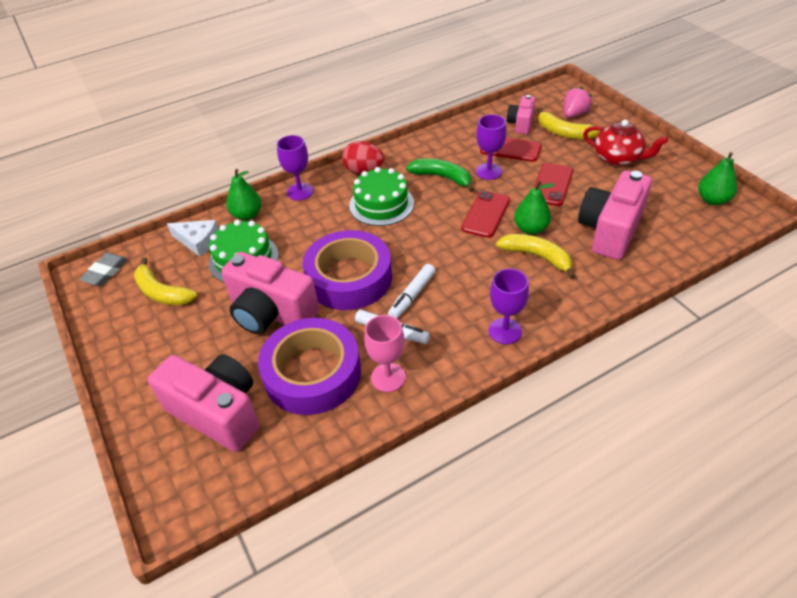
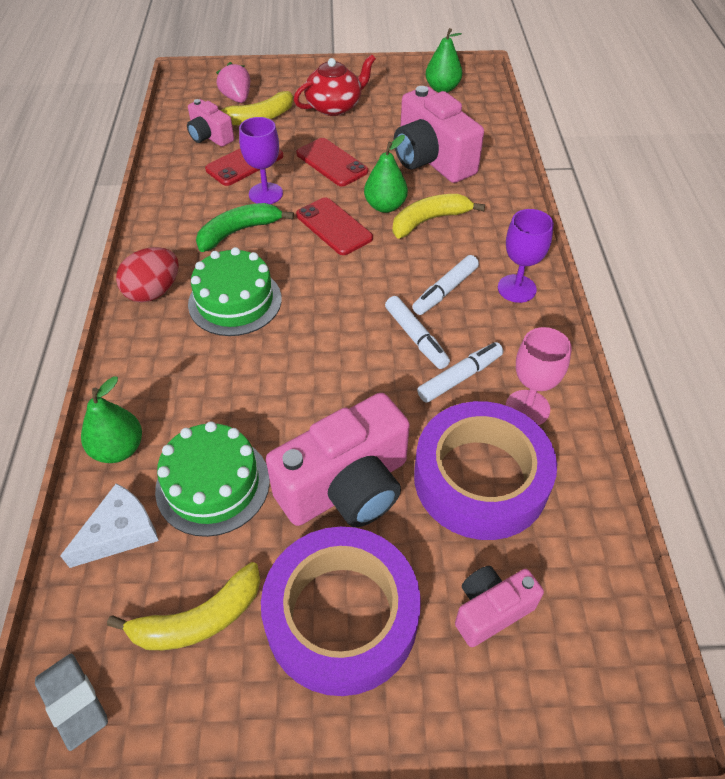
camera: 65 degrees left, 5 degrees up
(217, 412) = (491, 610): pink camera -> pink camera, size x0.54
(300, 192) = (128, 371): purple goblet -> none
(349, 278) = (342, 382): purple tape -> purple tape (341, 616)
(469, 293) = (445, 291): none -> white marker

